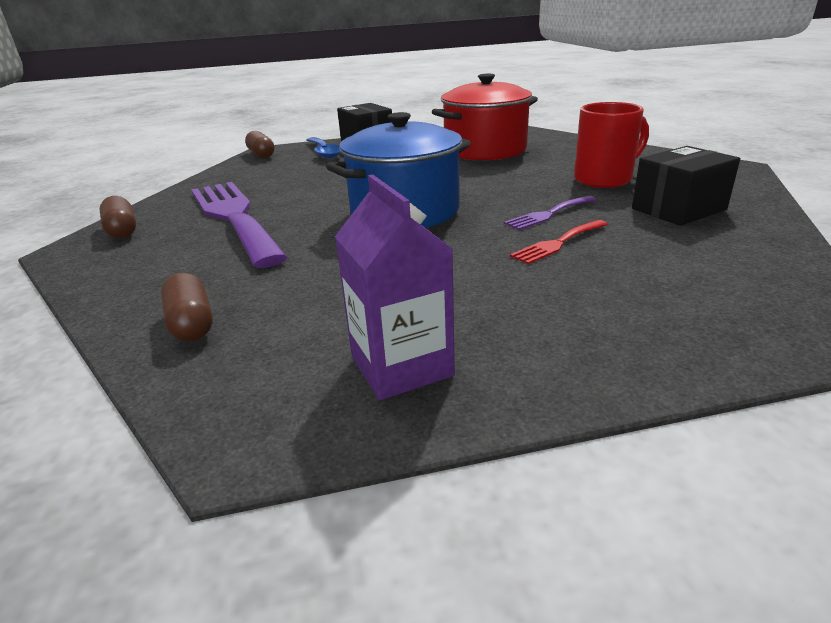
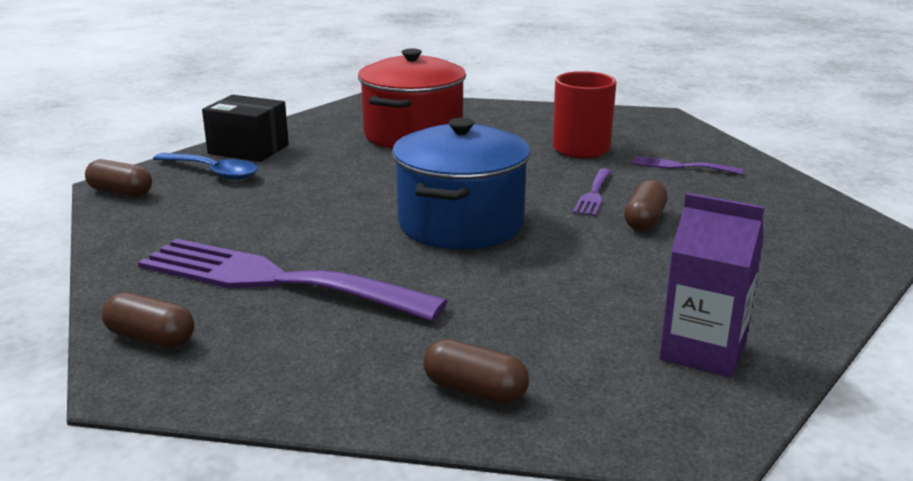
camera: 40 degrees left, 5 degrees down
(557, 243) = (644, 220): red fork -> brown capsule
(678, 209) = (680, 166): black box -> purple fork

